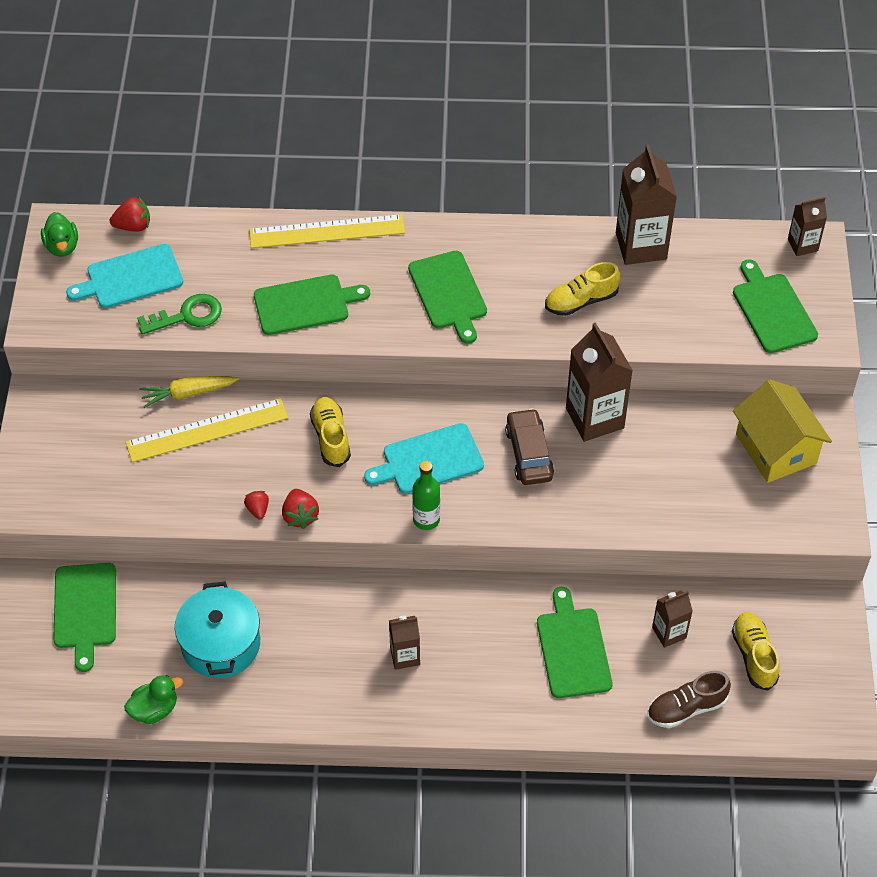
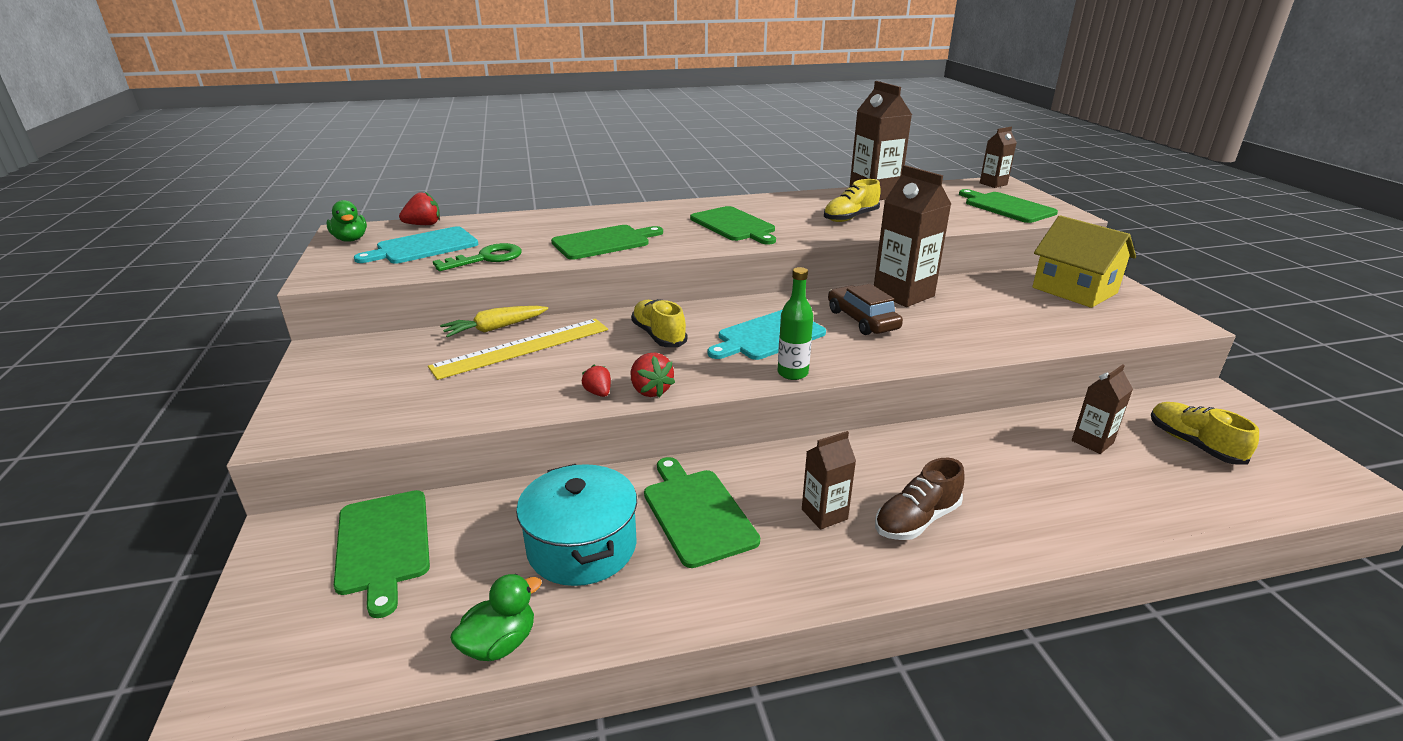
camera: 15 degrees left, 25 degrees down
(327, 232) = (608, 212): yellow ruler -> none
(573, 649) = (1008, 472): green cutting board -> green cutting board (697, 513)
(686, 708) = (1179, 500): brown shoe -> brown shoe (916, 520)

